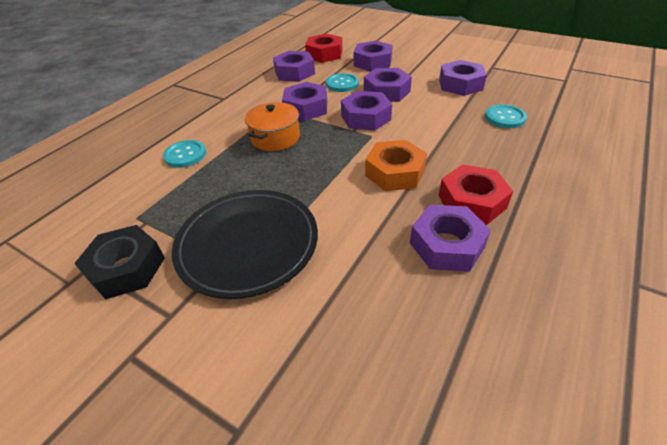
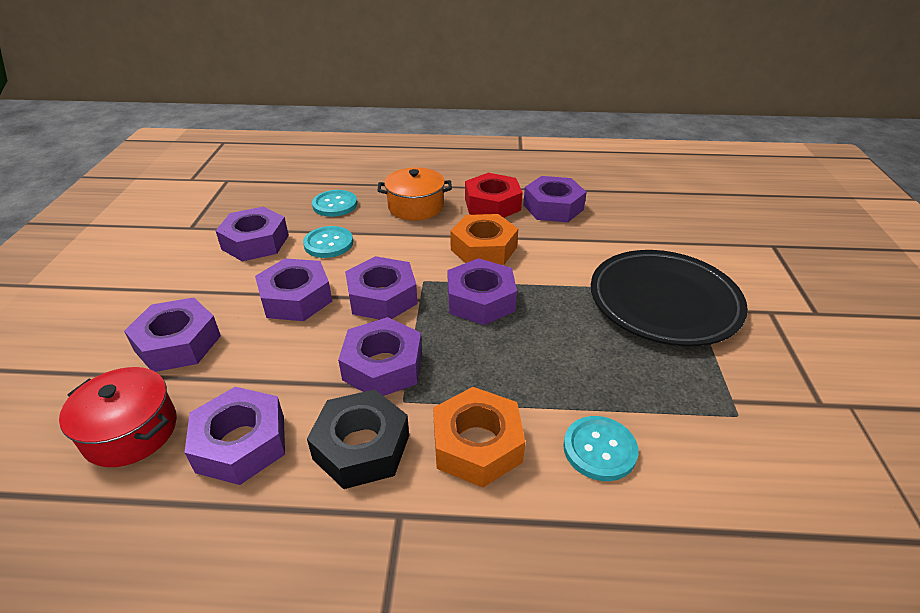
camera: 120 degrees left, 5 degrees down
(127, 268) = (783, 371): black nut -> black nut (361, 447)
(230, 122) = (477, 444): none -> orange nut
(275, 138) = (484, 364): orange pot -> orange pot (415, 207)
(324, 54) = (131, 431): red nut -> red pot
(332, 152) = (480, 300): none -> purple nut
(342, 84) = (280, 353): turquoise button -> turquoise button (328, 243)

